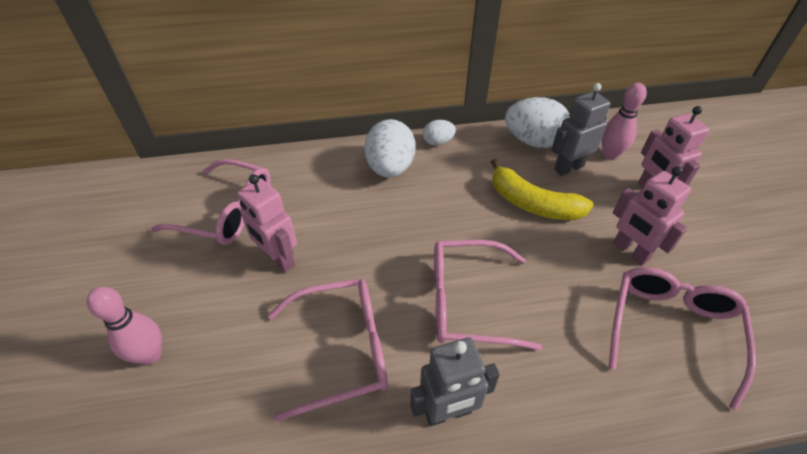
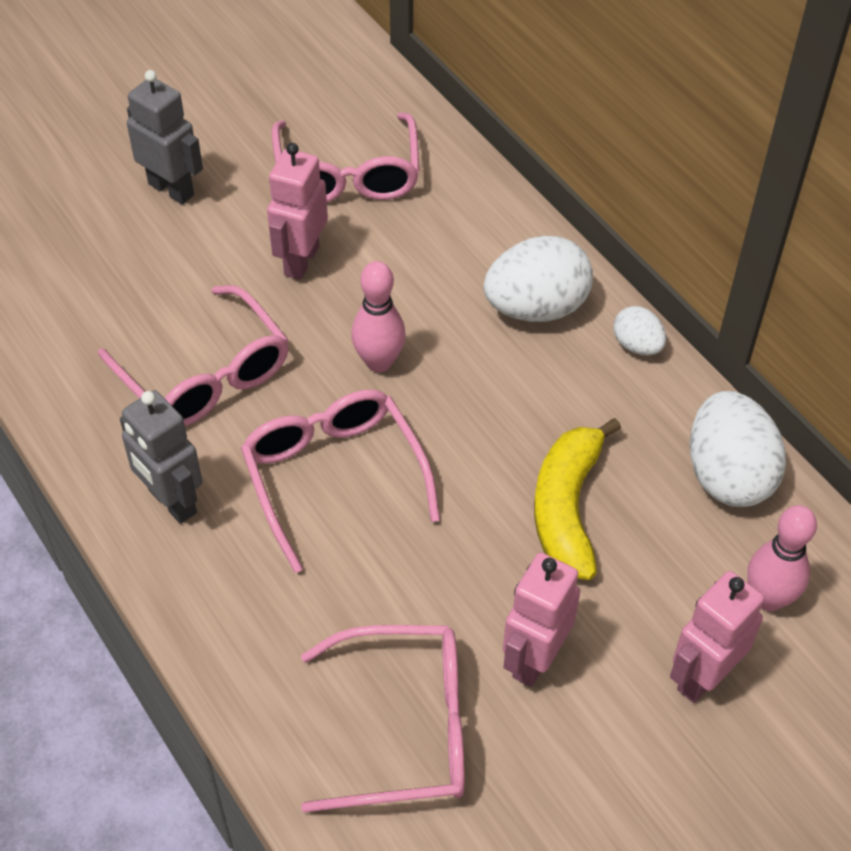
camera: 65 degrees right, 5 degrees up
(150, 355) = (125, 217): pink bowling pin -> pink bowling pin (379, 362)
(568, 168) = (689, 541): grey robot -> grey robot (171, 189)

